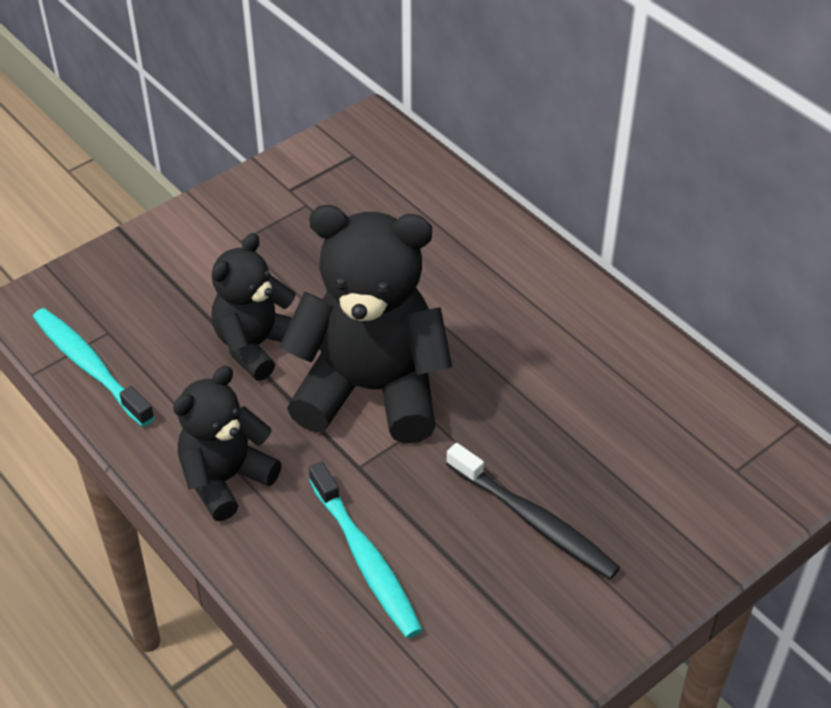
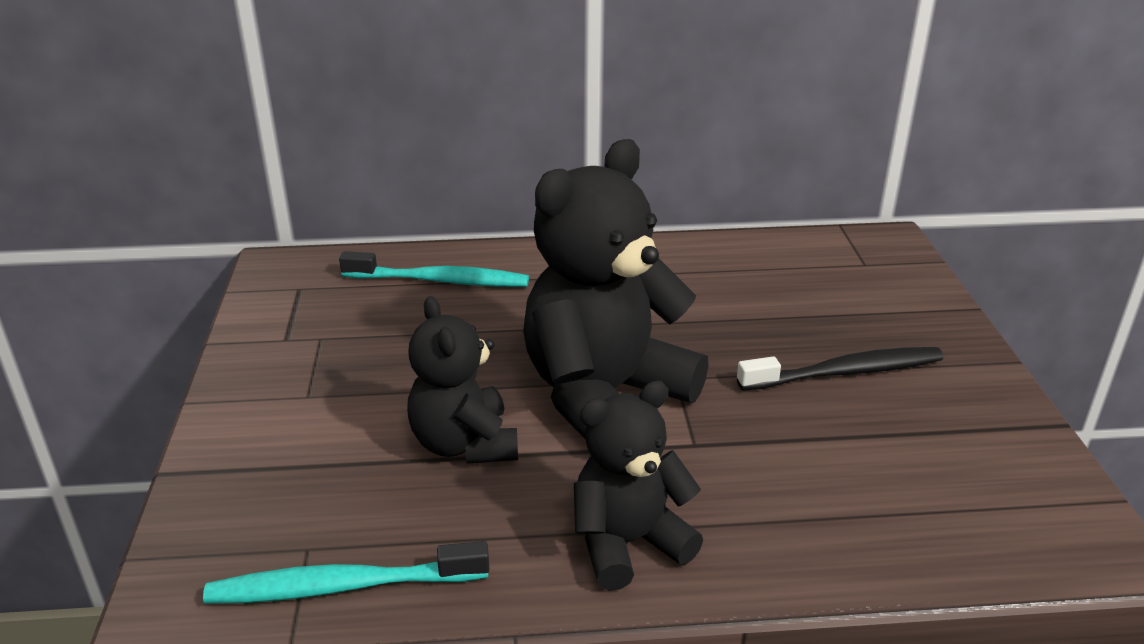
camera: 55 degrees left, 15 degrees down
(225, 479) = (628, 543): black teddy bear -> black teddy bear turned 75 degrees clockwise
(366, 559) = (818, 488): turquoise toothbrush -> turquoise toothbrush (440, 280)

